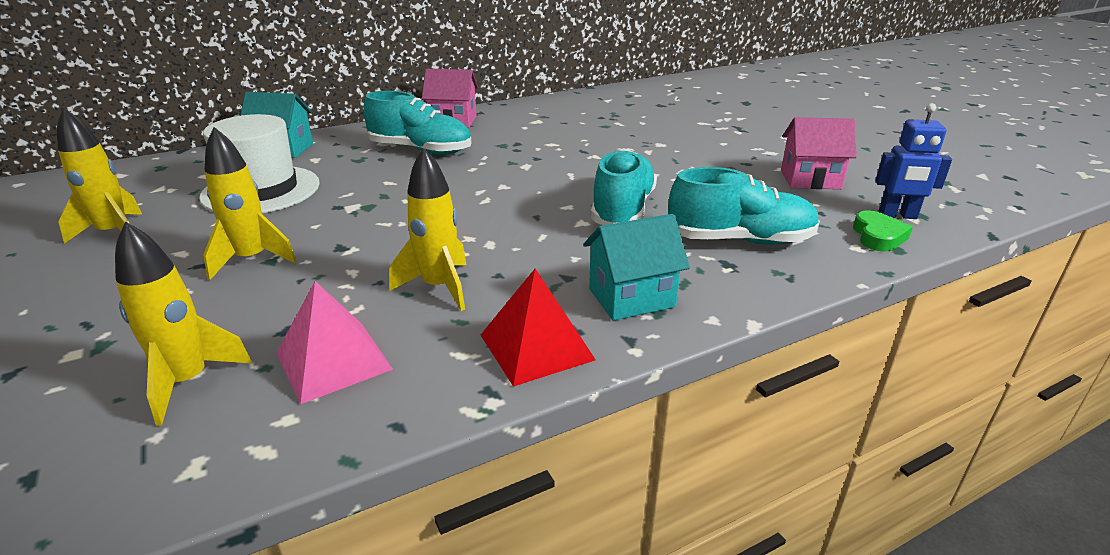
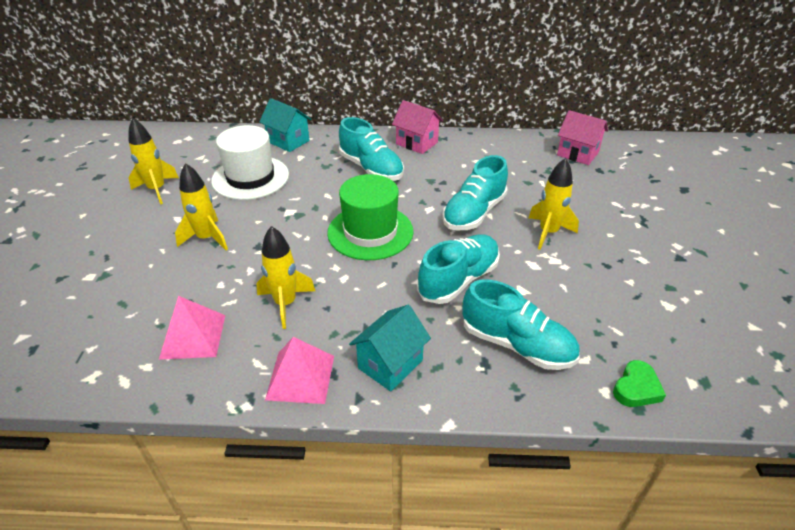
camera: 30 degrees right, 10 degrees up
(188, 382) = (123, 319): yellow rocket -> yellow rocket (548, 233)
(478, 199) = (370, 232): none -> green hat
(536, 347) = (300, 377): red pyramid -> pink pyramid
(578, 158) = (474, 213): none -> turquoise shoe
(631, 298) = (390, 364): turquoise house -> turquoise house turned 60 degrees counterclockwise
(810, 180) = (644, 304): pink house -> pink house (577, 154)
(897, 215) = (681, 374): blue robot -> none

